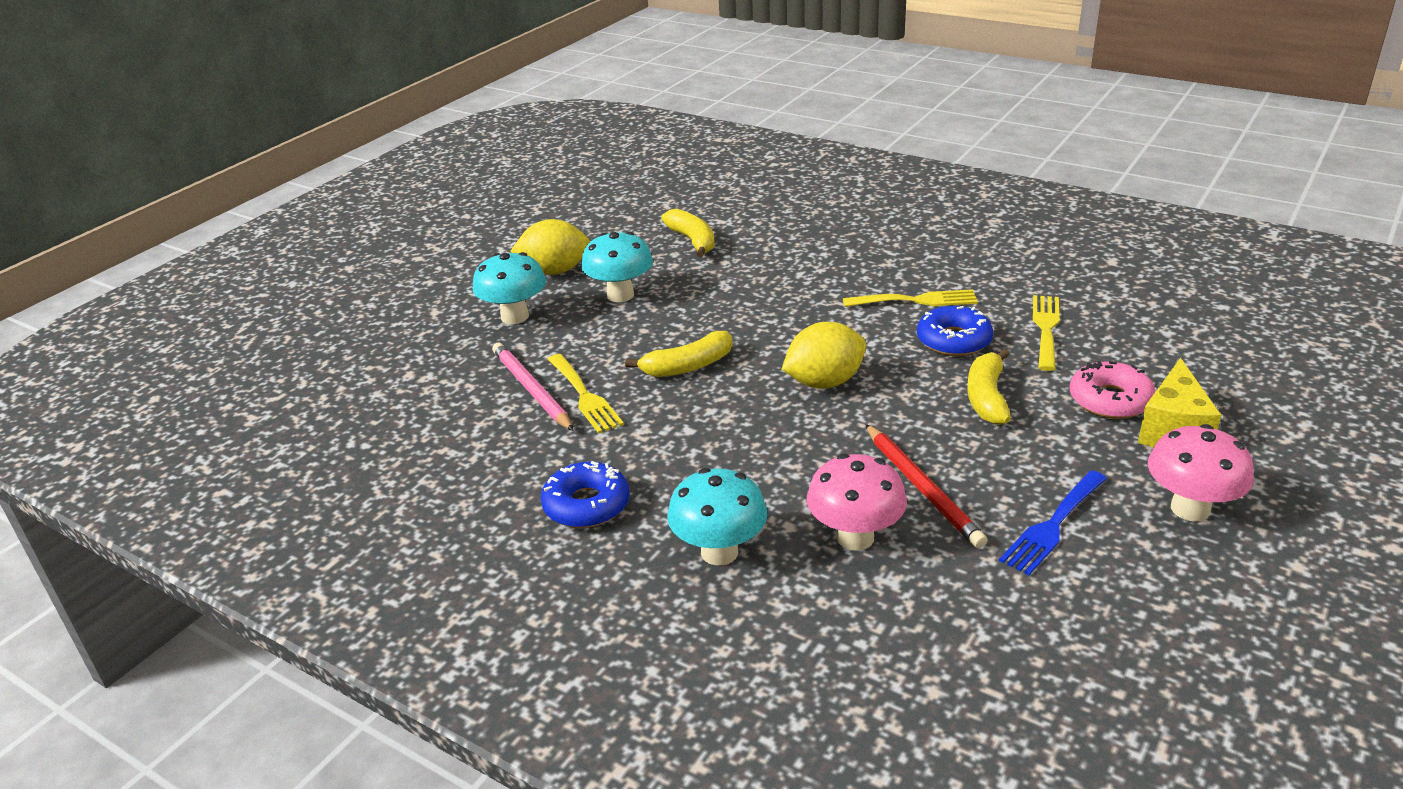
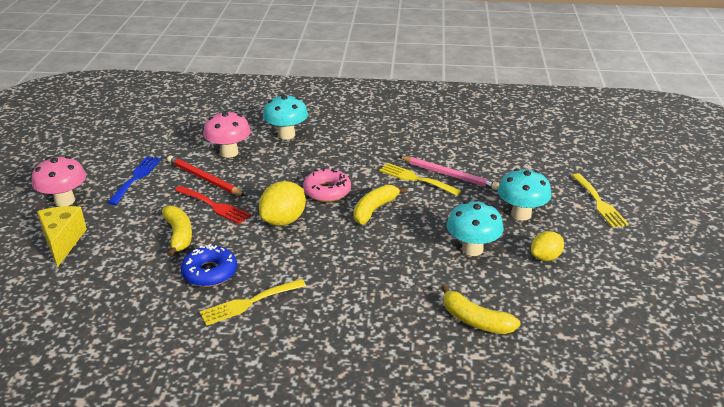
camera: 150 degrees right, 0 degrees up
(555, 271) = (545, 257): yellow lemon -> yellow lemon, size x0.64
(586, 505) = (360, 136): blue donut -> none
(920, 431) = (214, 206): none -> red fork
(1046, 328) = (142, 301): yellow fork -> yellow fork (599, 203)
(1110, 400) = (99, 252): pink donut -> pink donut (327, 191)

